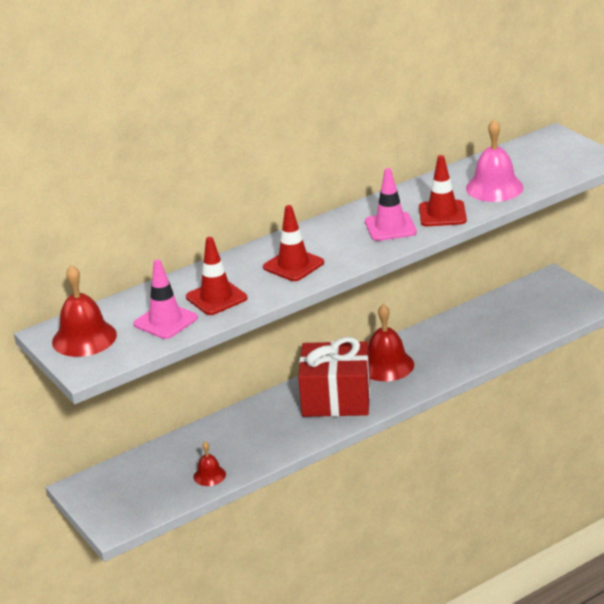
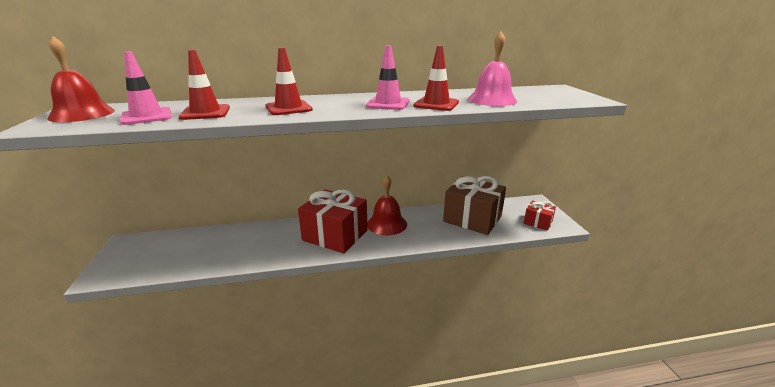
camera: 20 degrees right, 5 degrees down
(209, 475) = (200, 261): red bell -> none
(486, 327) = (472, 219): none -> brown gift
(565, 308) = (538, 222): none -> red gift

